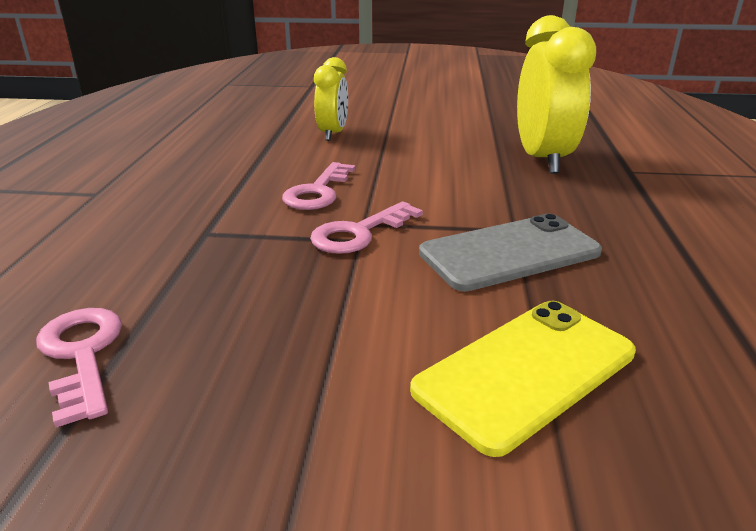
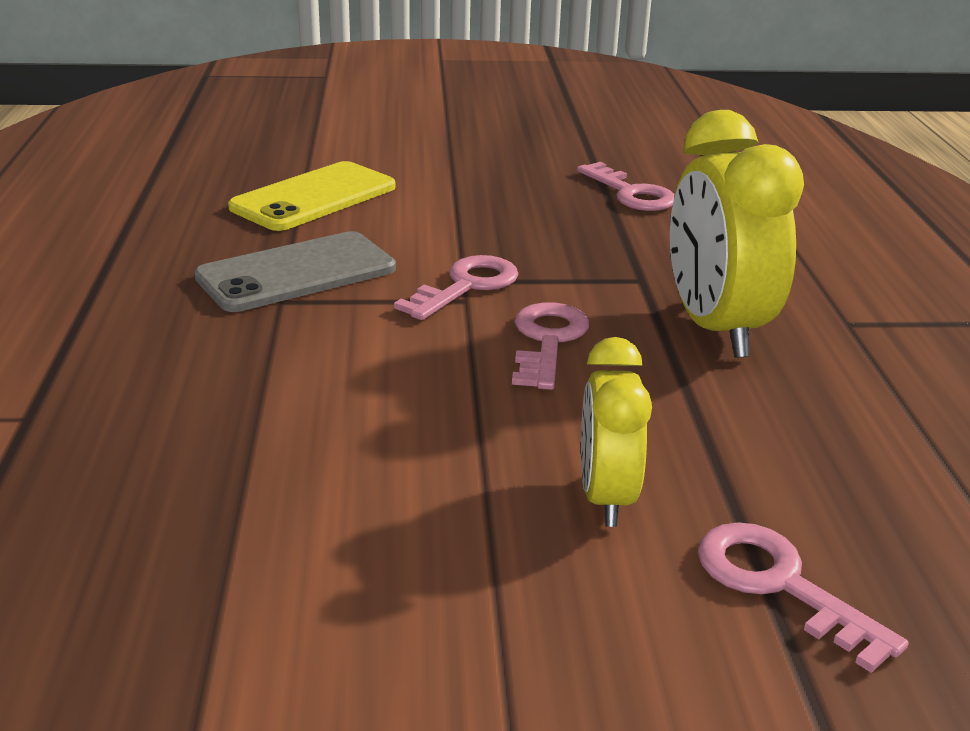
camera: 170 degrees right, 0 degrees up
(285, 114) = (780, 585): none -> pink key
(542, 159) = (171, 437): yellow clock -> yellow clock (715, 328)

